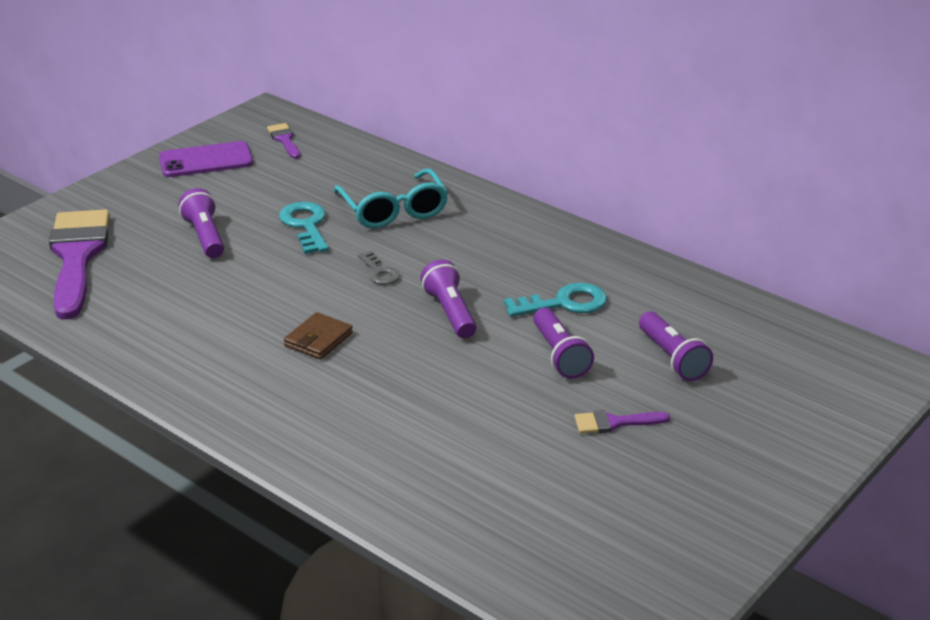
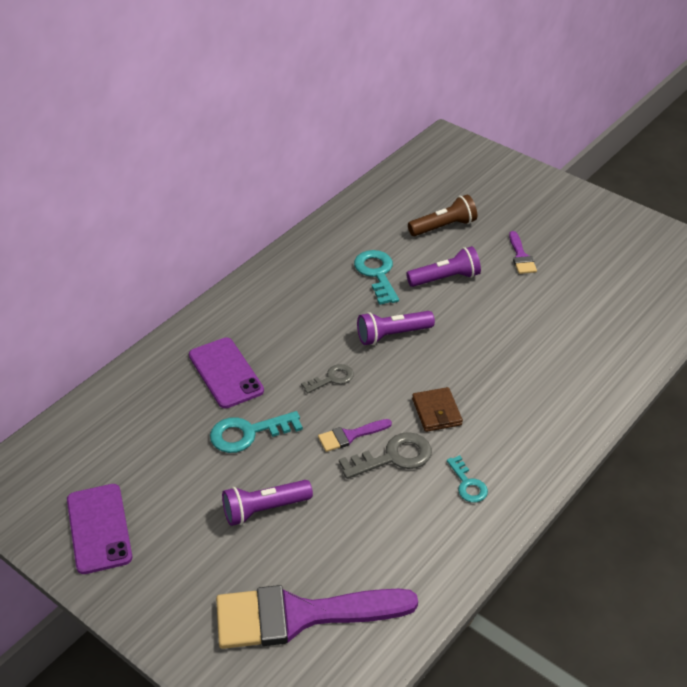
camera: 90 degrees left, 10 degrees up
(206, 356) = (468, 484): none -> turquoise key
(256, 309) = (393, 457): none -> grey key
(284, 140) = (64, 464): purple brush -> purple brush (350, 436)
(318, 339) = (437, 412): brown wallet -> brown wallet turned 45 degrees clockwise
(394, 210) = (226, 373): turquoise glasses -> purple phone
(672, 358) = (443, 227): purple flashlight -> brown flashlight

